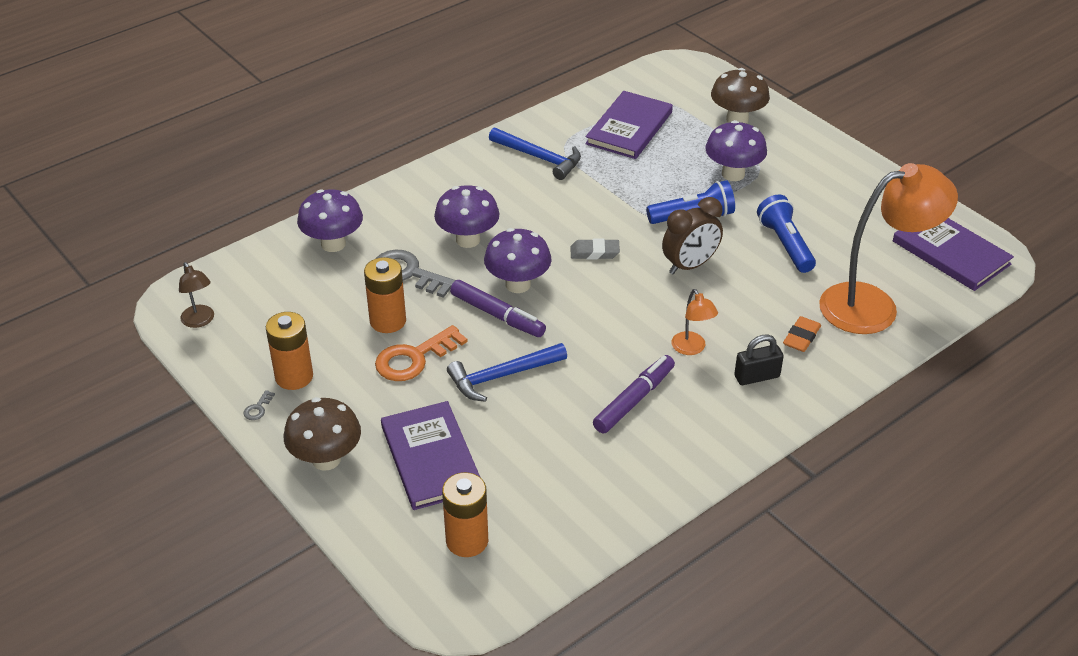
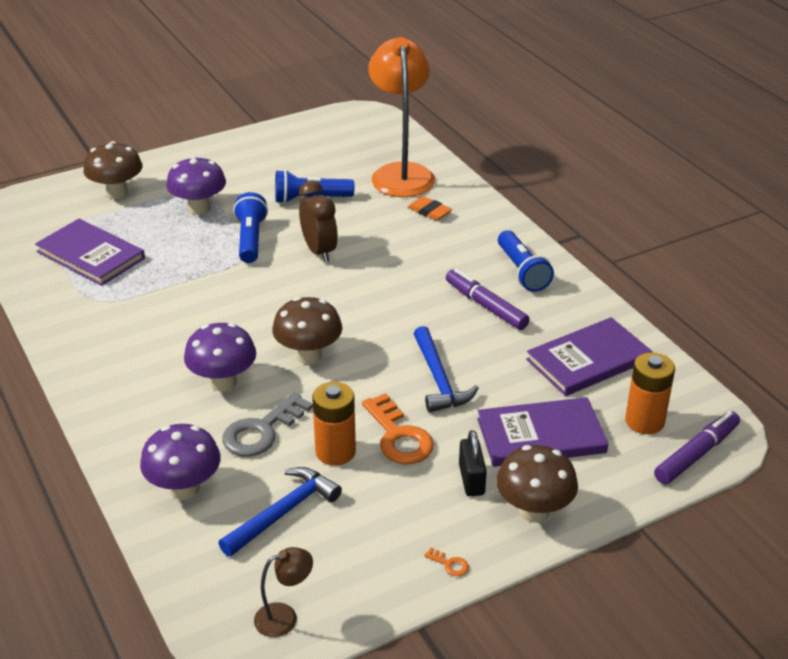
camera: 80 degrees left, 5 degrees down
(258, 408) = (450, 564): grey key -> orange key
(294, 377) = (405, 532): orange battery -> none
(497, 315) = (350, 373): purple marker -> purple marker (696, 454)
(518, 284) = (308, 355): purple mushroom -> brown mushroom
(539, 158) = (107, 318): blue hammer -> blue hammer (283, 512)
(594, 252) = (279, 302): grey eraser -> none
(691, 348) = (429, 266): orange lamp -> none
(710, 425) = (522, 271): none -> blue flashlight
(756, 376) = (470, 240): black padlock -> black padlock (471, 480)
(951, 253) = (351, 129): purple book -> purple book (588, 360)

